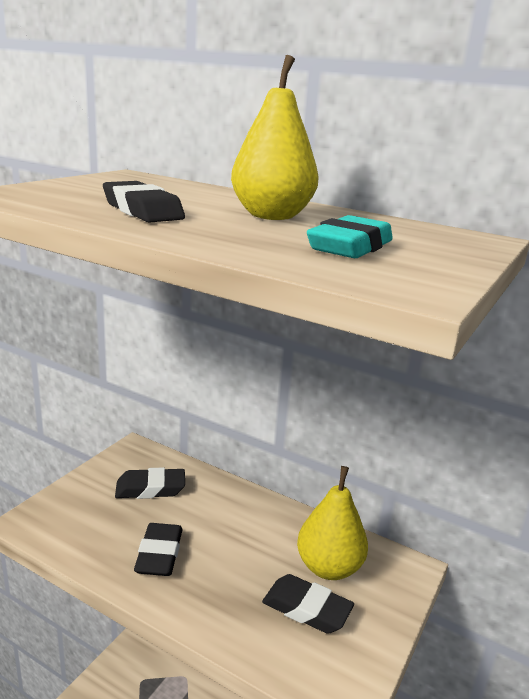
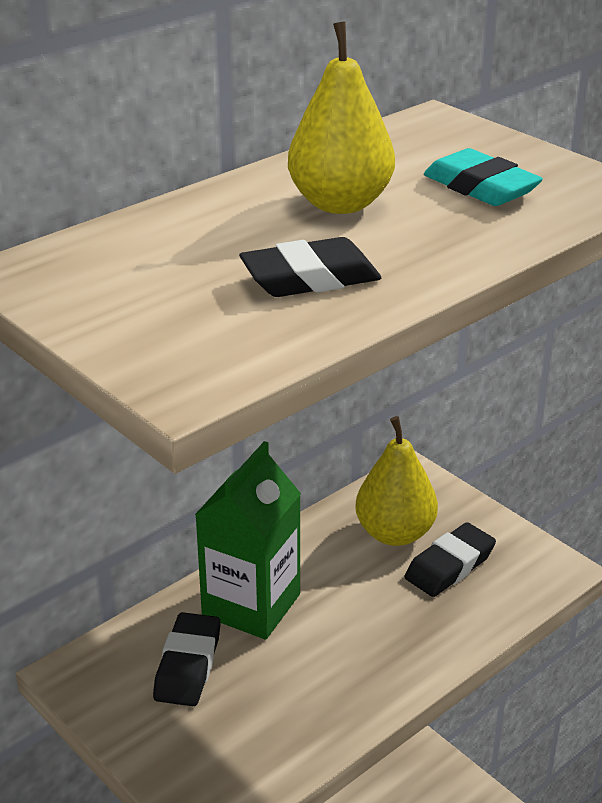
camera: 70 degrees left, 10 degrees up
(159, 554) = (330, 673): black eraser -> none
(215, 505) = (251, 605): none -> green carton

